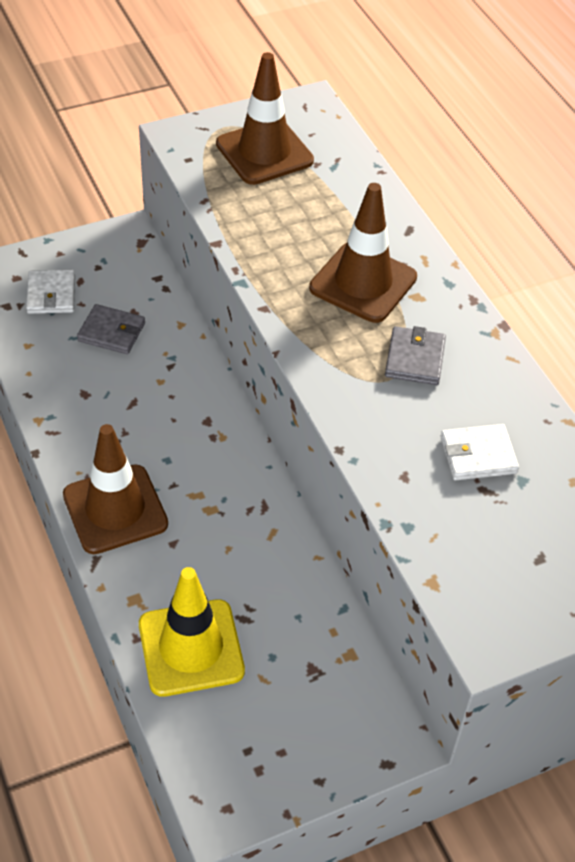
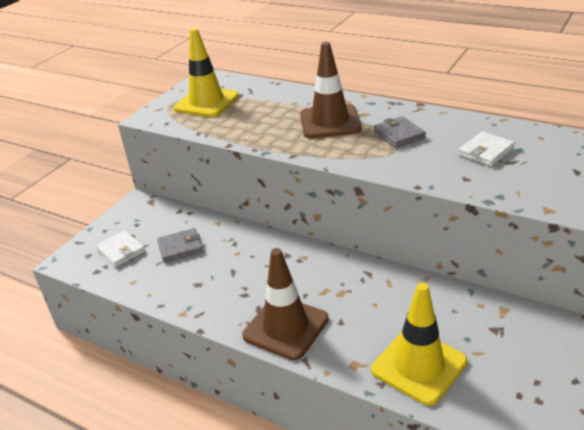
camera: 30 degrees left, 15 degrees down
(264, 152) = (206, 102): brown traffic cone -> yellow traffic cone

